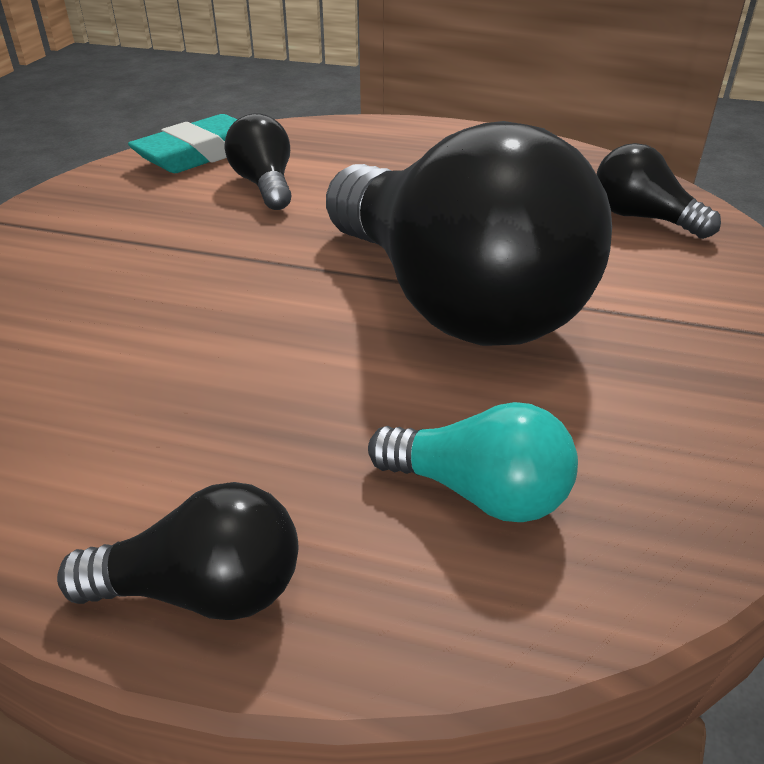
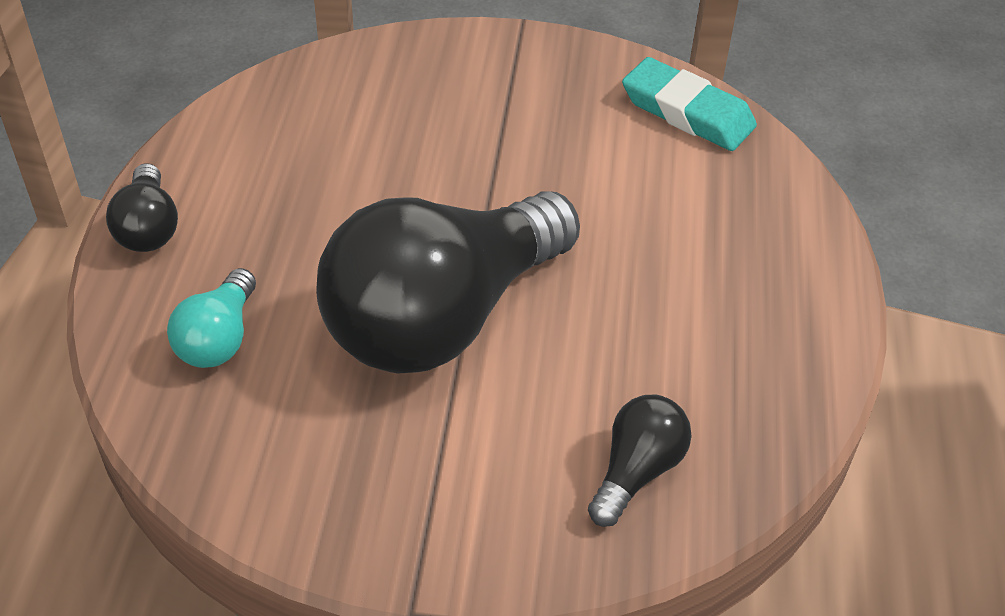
camera: 80 degrees right, 10 degrees up
(264, 185) = (630, 168): black light bulb -> none

